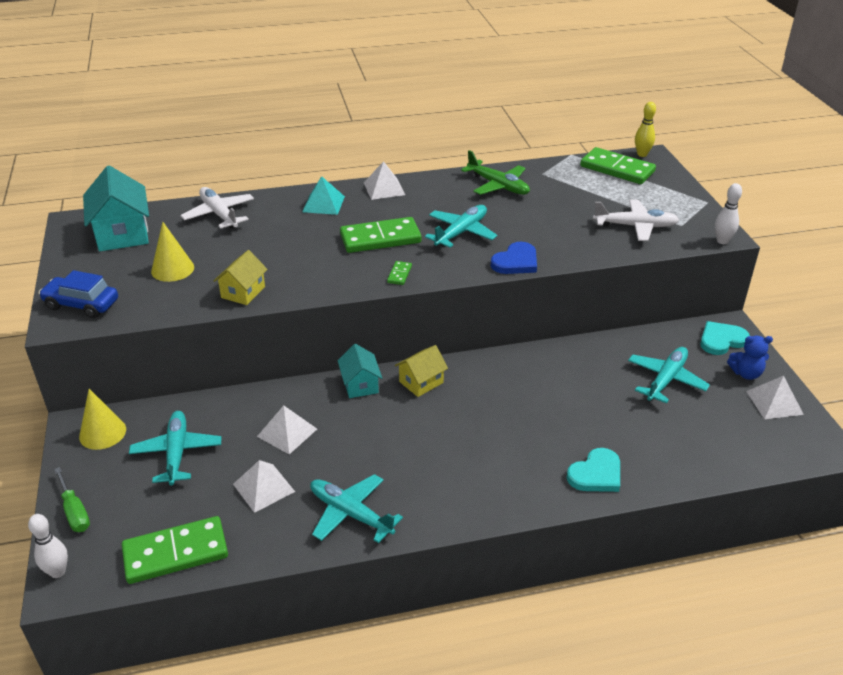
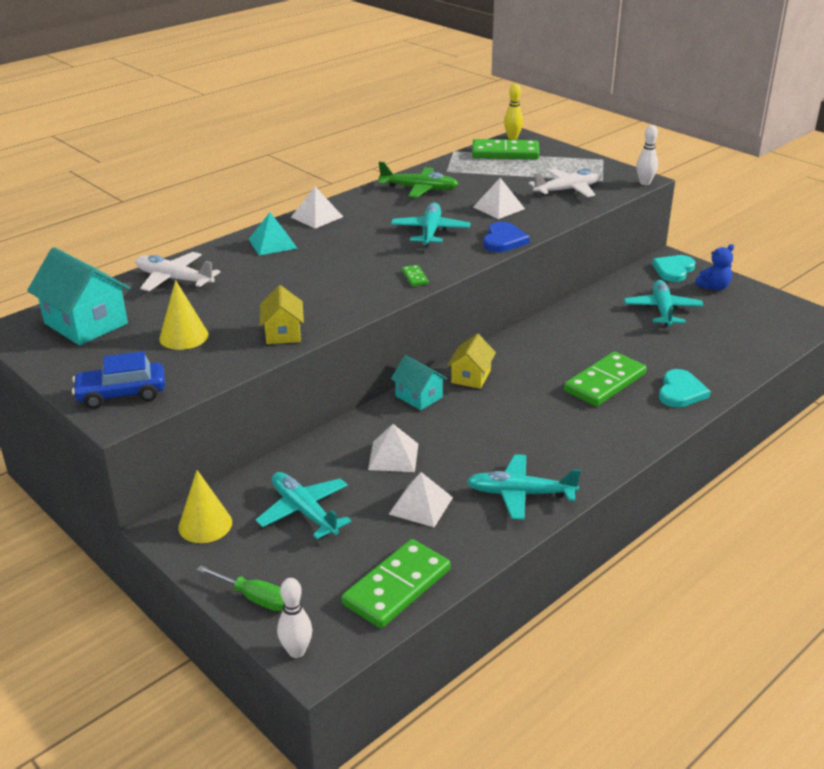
camera: 30 degrees left, 5 degrees down
(380, 238) = (362, 255): green domino -> green domino (604, 382)
(774, 402) = (753, 300): white pyramid -> white pyramid (499, 208)

